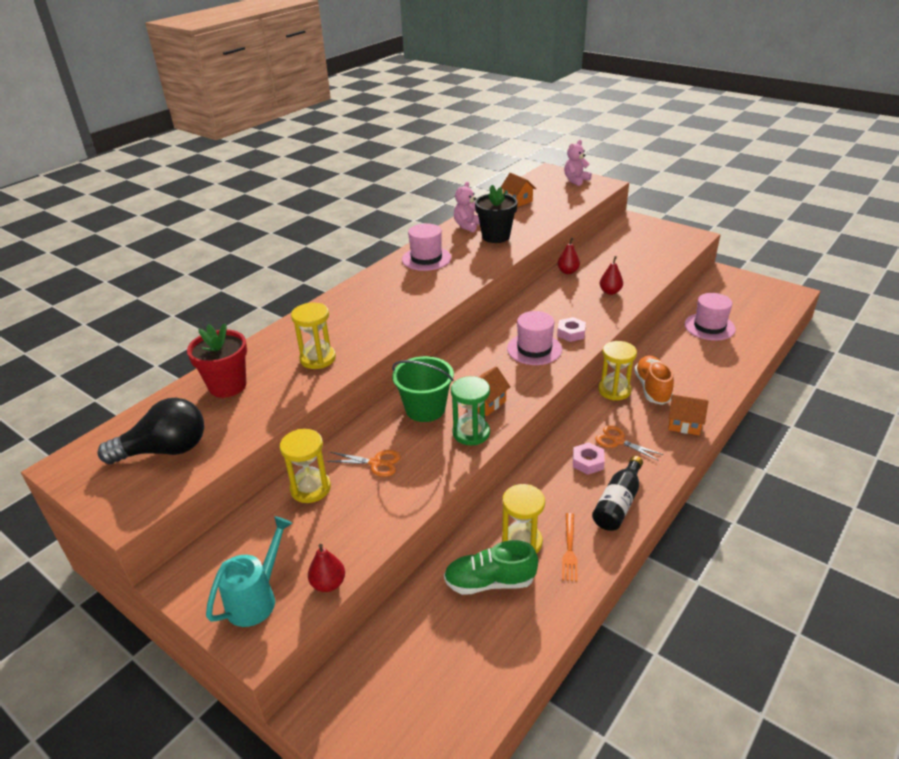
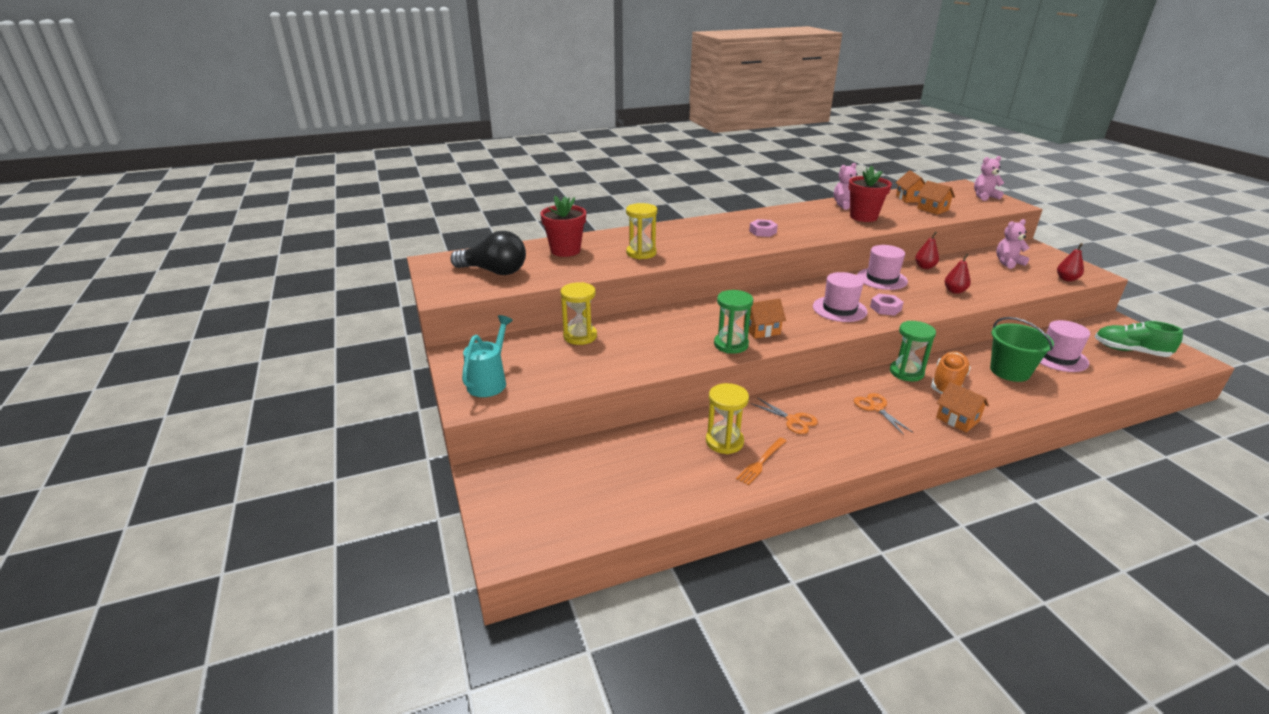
camera: 30 degrees right, 5 degrees down
(256, 599) = (489, 382): turquoise watering can -> turquoise watering can turned 45 degrees counterclockwise
(328, 584) = (542, 392): red pear -> red pear (1066, 279)
(376, 463) = (639, 338): orange scissors -> orange scissors (793, 420)
(425, 409) = (708, 318): green bucket -> green bucket (1010, 371)
(426, 258) = (786, 217): pink hat -> pink hat (881, 279)
(490, 582) = (675, 455): green shoe -> green shoe (1130, 351)
(496, 236) = (863, 217): black flower pot -> red flower pot
(546, 208) = (932, 209): none -> orange house
(588, 462) = (833, 412): pink nut -> pink nut (763, 232)
(614, 390) = (906, 372): yellow hourglass -> green hourglass
(618, 503) = (835, 449): black bottle -> none
(627, 244) = (1008, 262): none -> pink teddy bear

